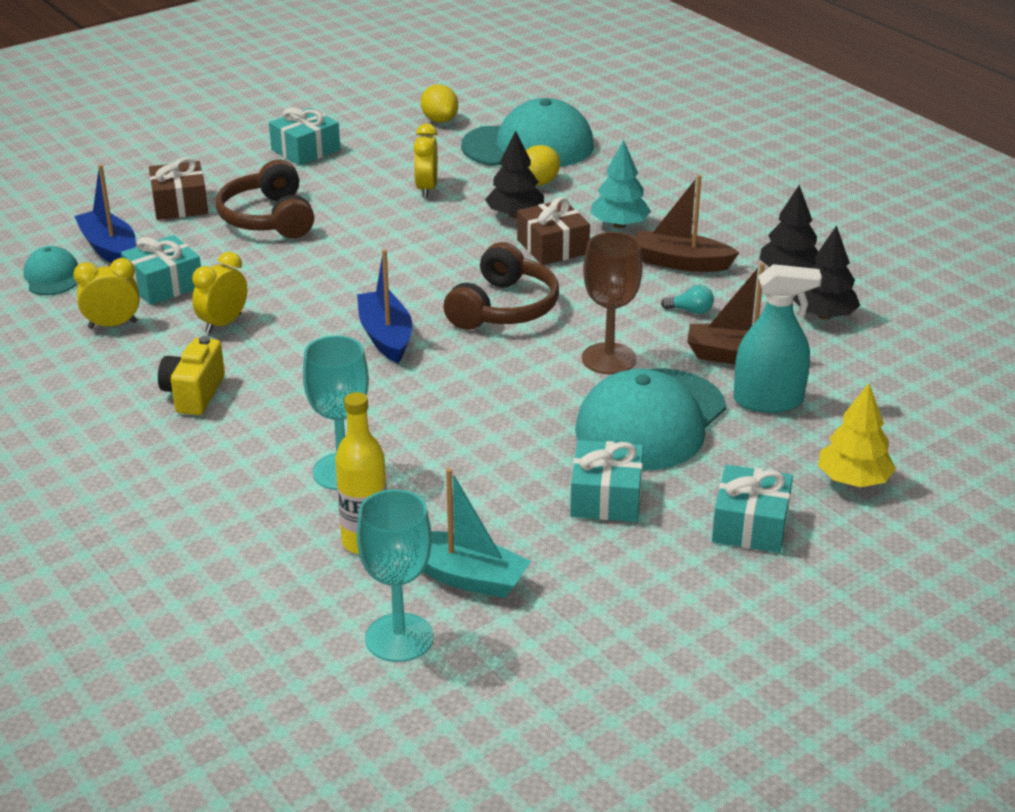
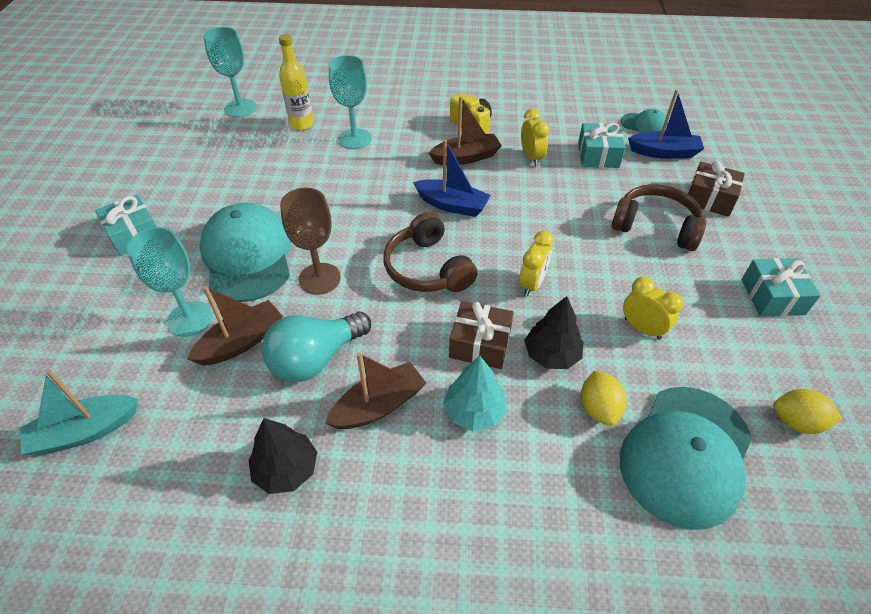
camera: 130 degrees right, 15 degrees up
(113, 325) = (568, 126): yellow clock -> yellow clock (532, 284)
(278, 367) = (466, 157): none -> brown boat
(465, 577) = (244, 137): turquoise boat -> turquoise boat (85, 432)
(606, 497) = (223, 202): turquoise gift -> none
(691, 311) = (316, 359): turquoise light bulb -> turquoise light bulb, size x2.46
(768, 401) = (190, 319): turquoise spray bottle -> turquoise goblet
(824, 315) = (214, 436): black tree -> none
(853, 480) = (92, 298): yellow tree -> none

